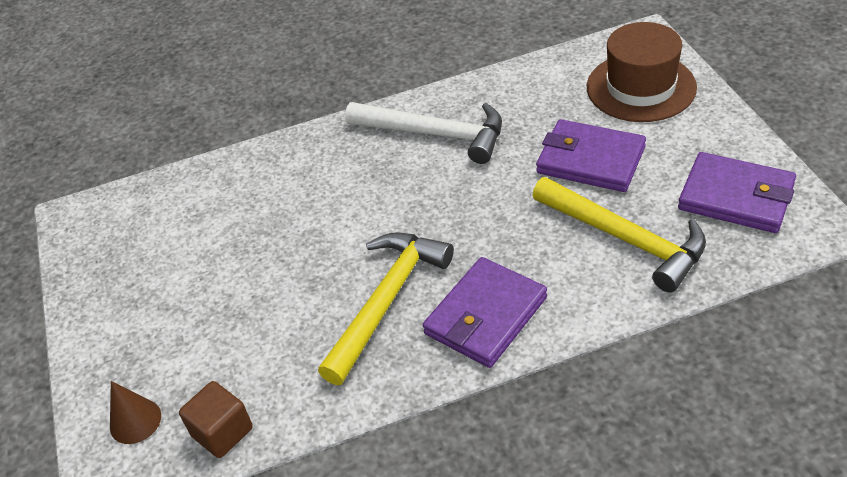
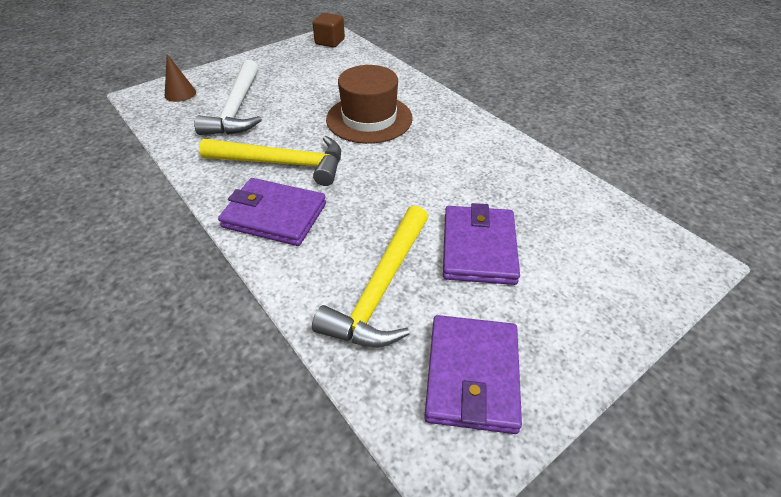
camera: 65 degrees right, 0 degrees up
(222, 432) = (170, 124): brown cube -> brown cube (330, 42)
(435, 134) = (468, 150): white hammer -> white hammer (237, 109)
(641, 87) = (608, 270): brown hat -> brown hat (369, 119)

